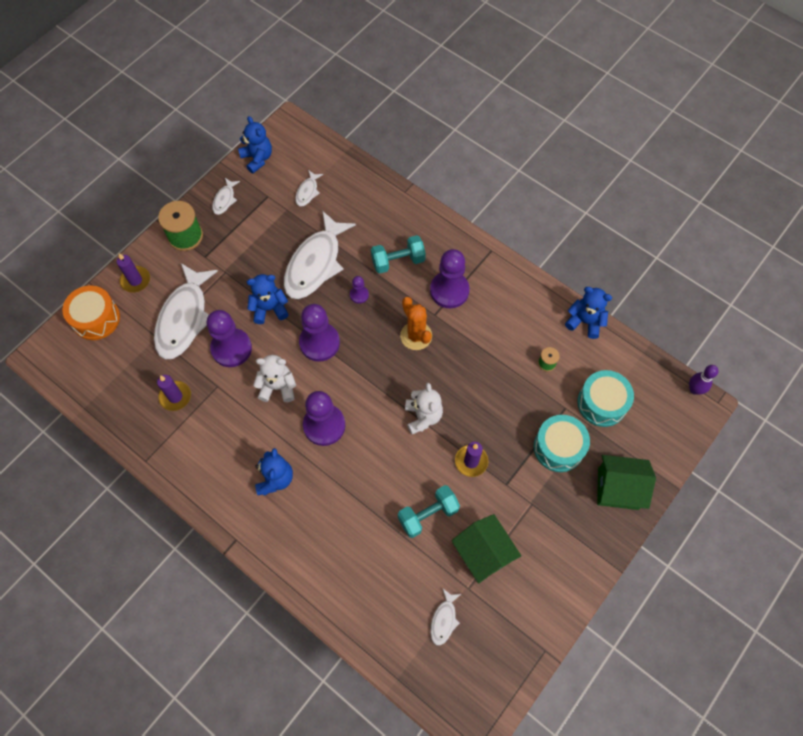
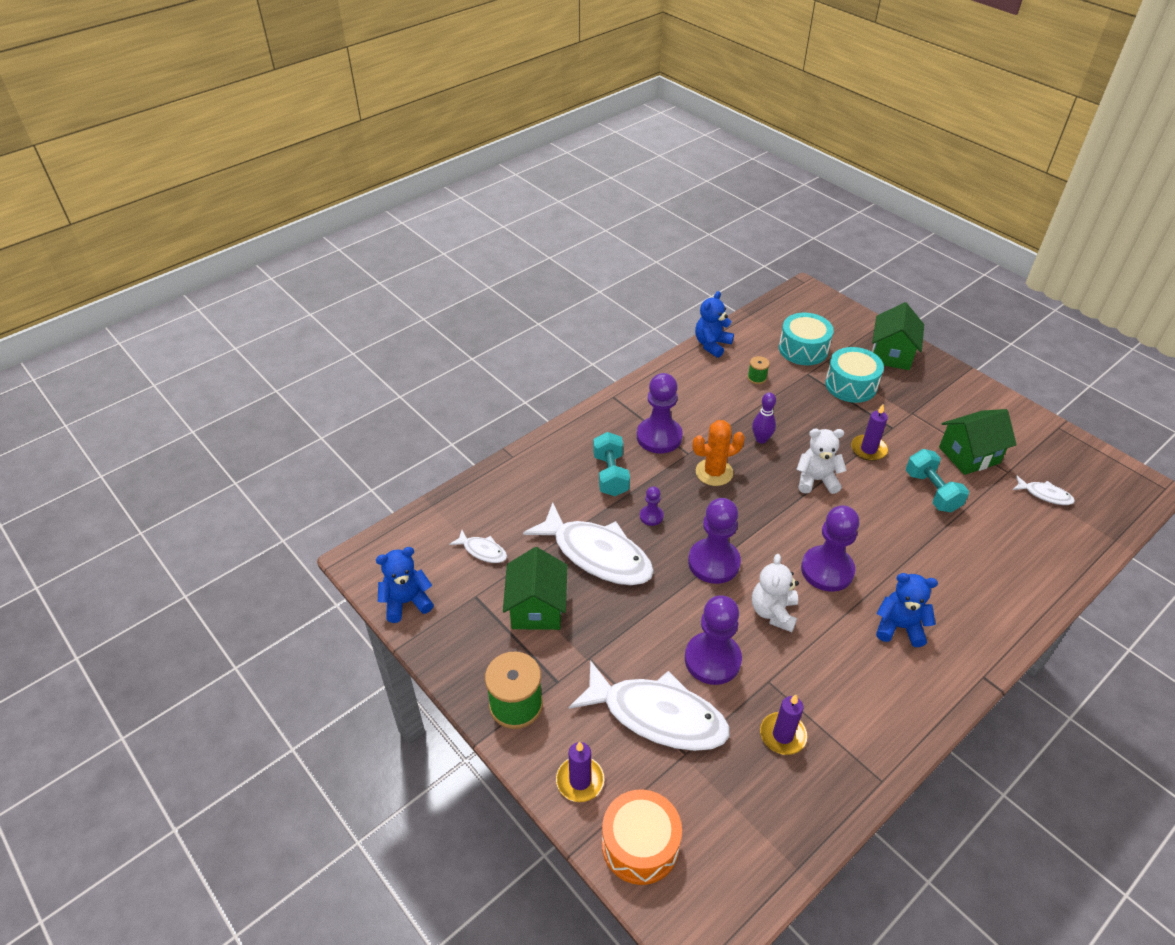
camera: 80 degrees left, 20 degrees down
(225, 199) = (465, 648): white fish -> none
(262, 234) = (537, 608): none -> green house
(269, 308) = (657, 610): blue teddy bear -> none
(694, 389) = (791, 292): purple bowling pin -> purple bowling pin (761, 439)

